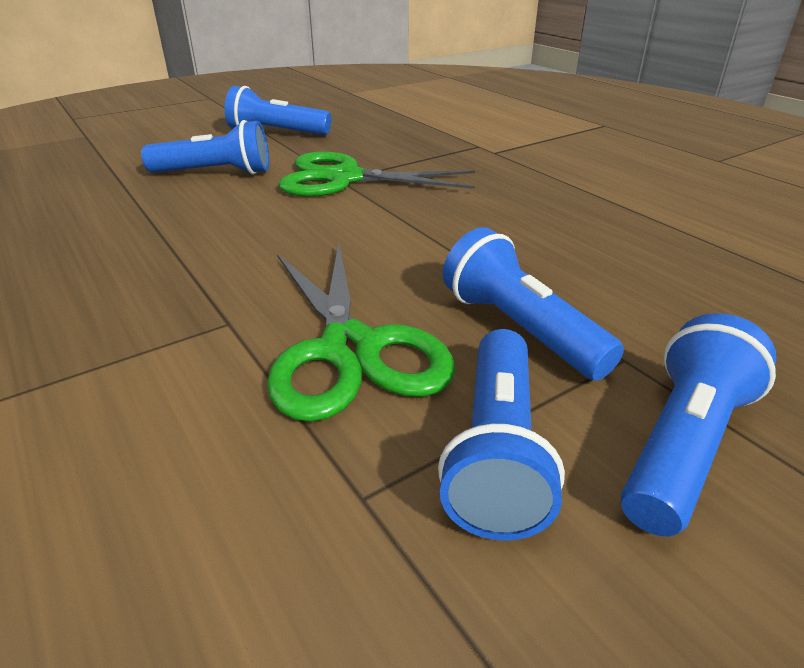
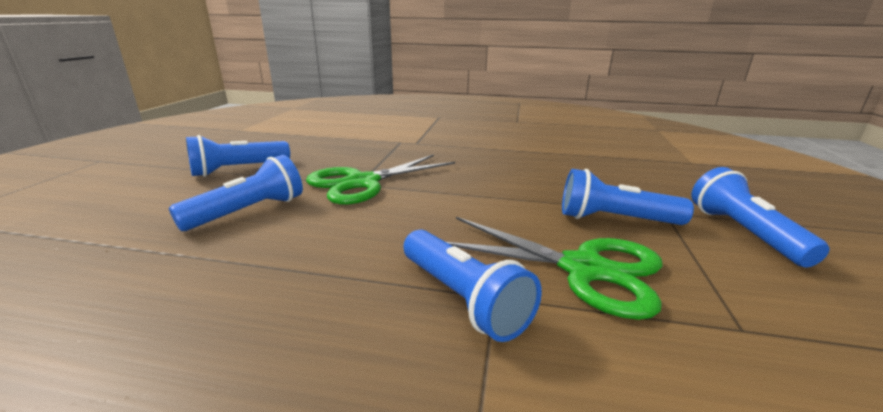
camera: 45 degrees left, 10 degrees down
(496, 451) = (722, 273): blue flashlight -> blue flashlight (463, 299)

